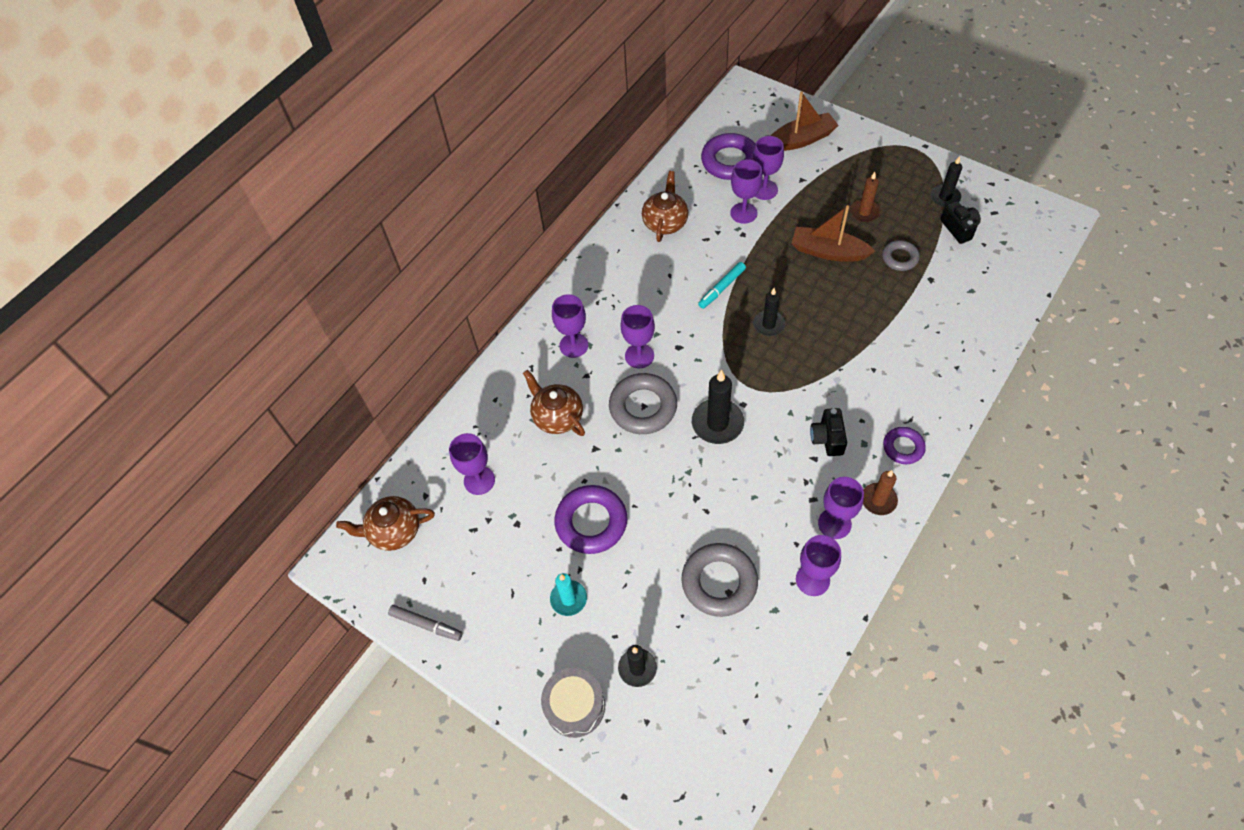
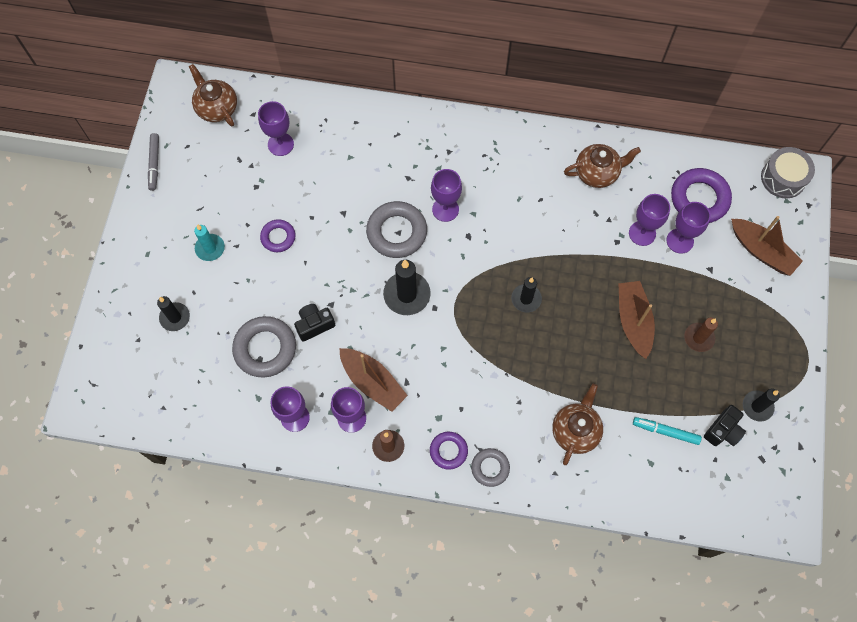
camera: 60 degrees right, 10 degrees up
(557, 416) = (360, 173): brown teapot -> brown teapot (575, 430)
(574, 345) = (432, 156): purple goblet -> none
(575, 706) = (131, 287): grey drum -> grey drum (783, 178)
(591, 522) = (278, 237): purple ring -> purple ring, size x0.58
(722, 288) = (547, 247): turquoise marker -> turquoise marker (665, 432)
(802, 489) = (373, 382): none -> brown boat
(827, 438) = (430, 386): black camera -> black camera (314, 325)
(900, 258) = (658, 387): grey ring -> grey ring (490, 468)

